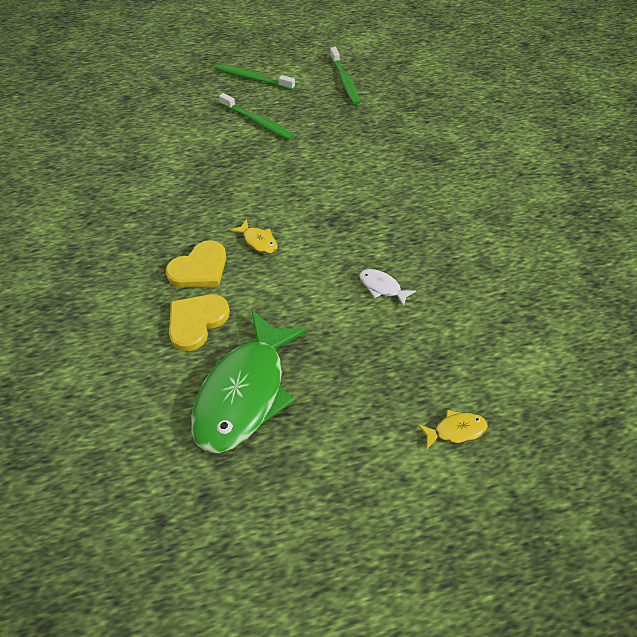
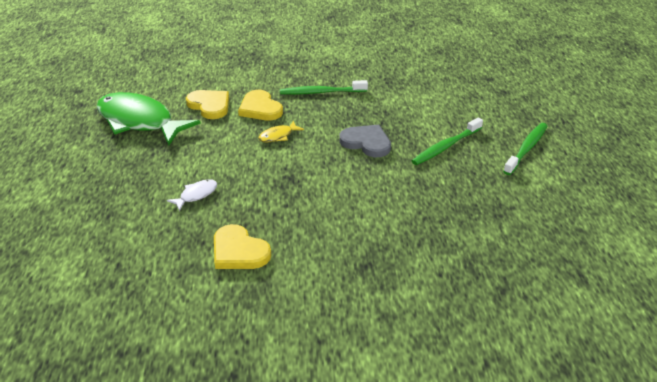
camera: 100 degrees right, 15 degrees down
(260, 172) = (366, 142): none -> grey heart
(344, 81) = (527, 215): green toothbrush -> green toothbrush (321, 92)
(450, 236) = (239, 251): none -> yellow heart
(456, 430) = (42, 210): yellow fish -> none

